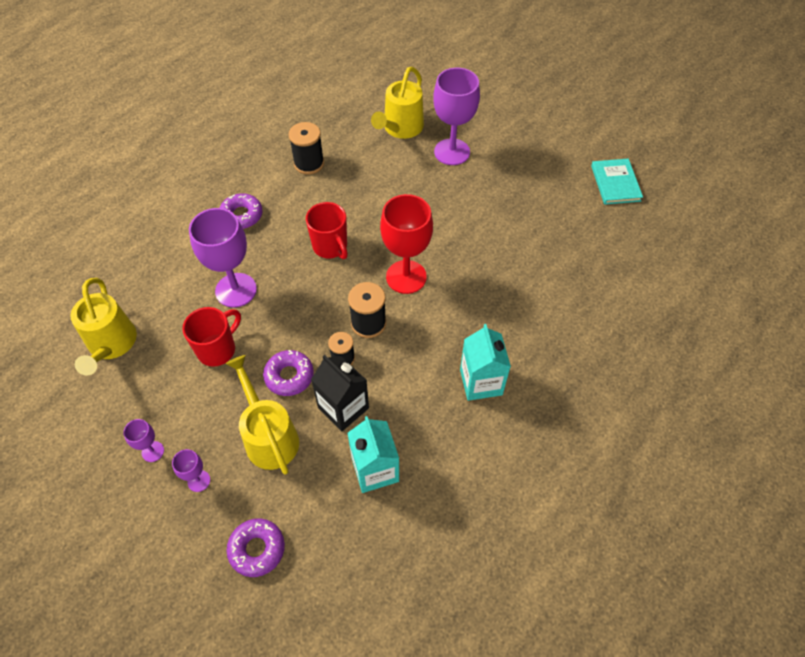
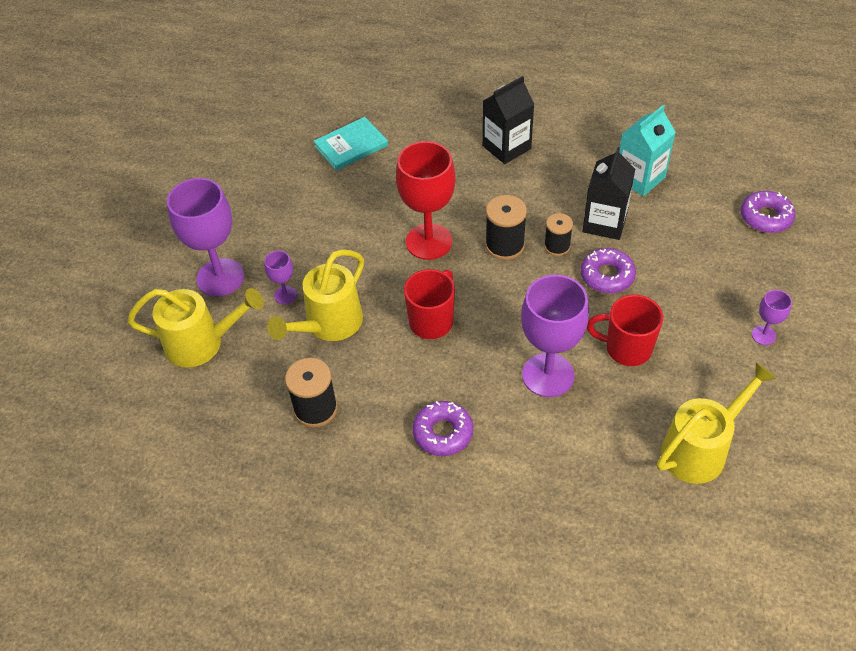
camera: 115 degrees left, 5 degrees down
(199, 481) = (754, 285): purple goblet -> purple goblet (285, 295)
(268, 436) = (674, 260): yellow watering can -> yellow watering can (328, 325)
(481, 382) = (506, 147): turquoise carton -> black carton
(615, 183) = (202, 134): turquoise book -> turquoise book (351, 146)

